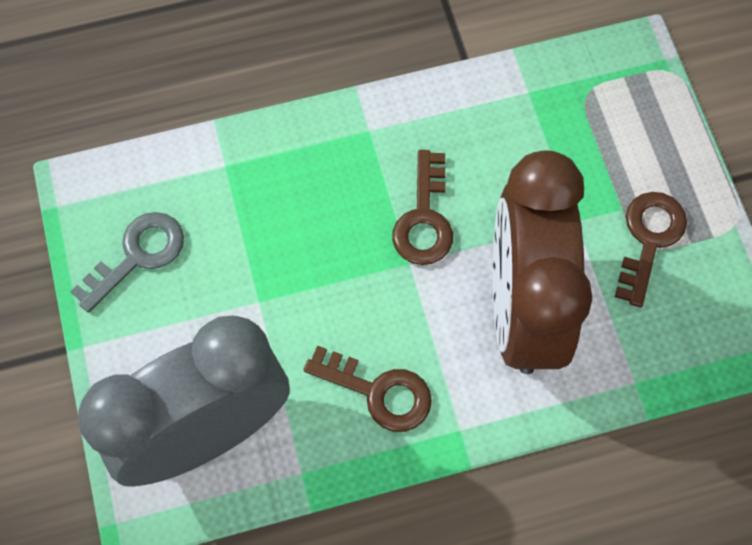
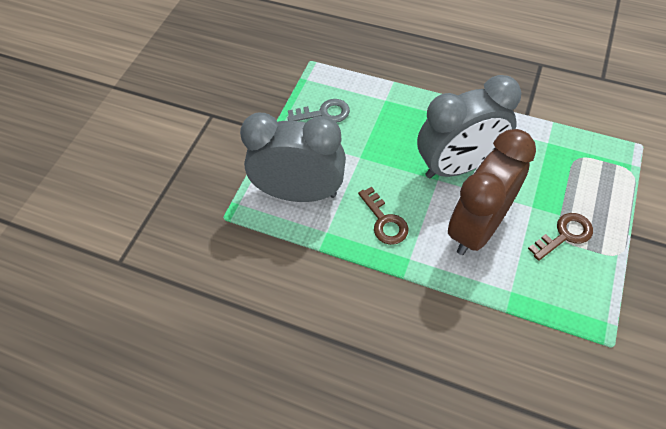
camera: 40 degrees right, 10 degrees down
(424, 218) = (458, 166): brown key -> grey clock

